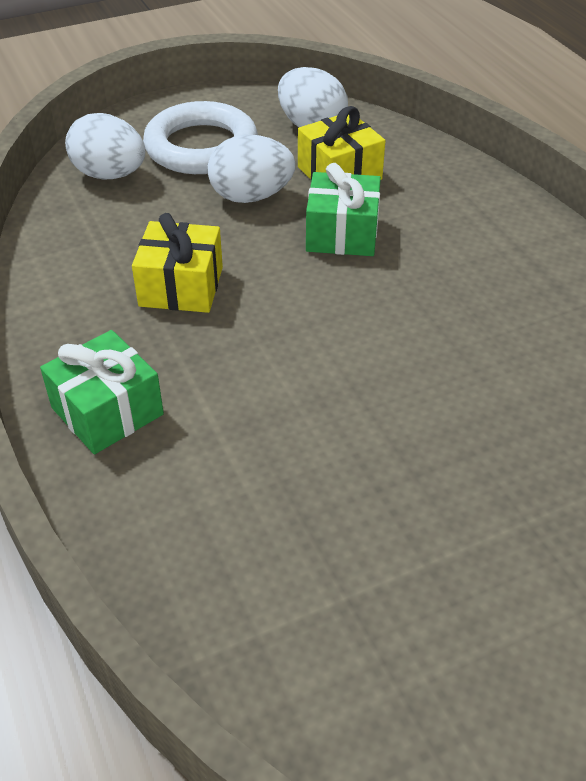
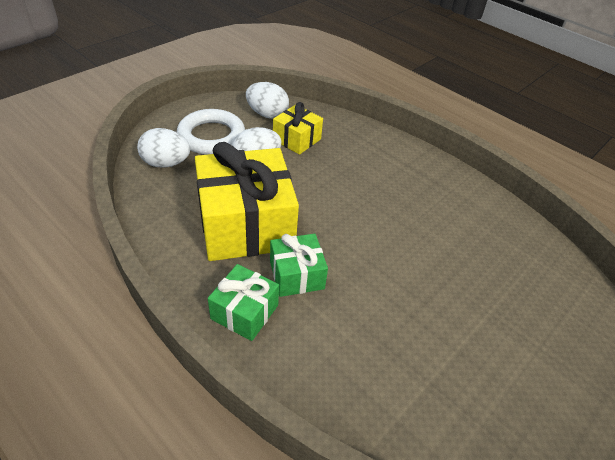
camera: 25 degrees left, 0 degrees up
(181, 286) = (246, 224): yellow gift -> yellow gift, size x1.98
(342, 233) = (317, 174): green gift -> green gift (296, 275)

